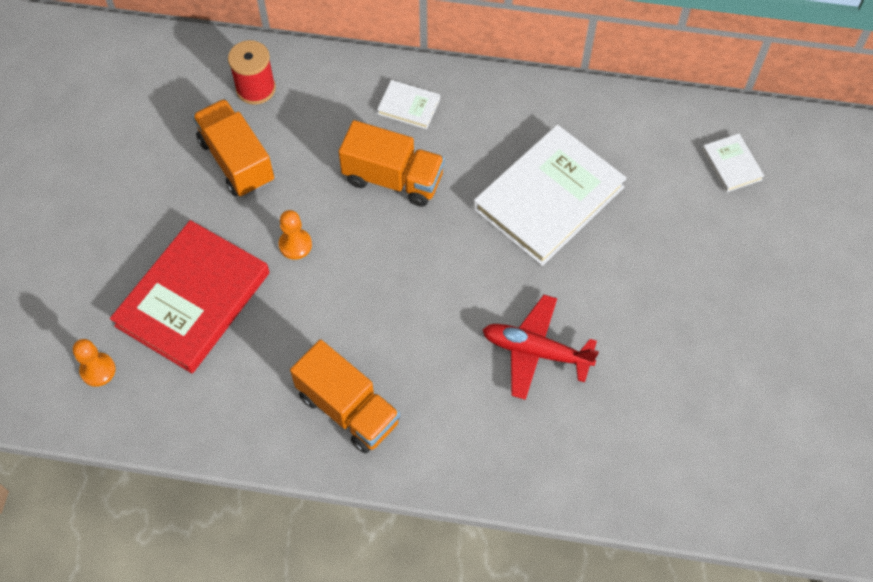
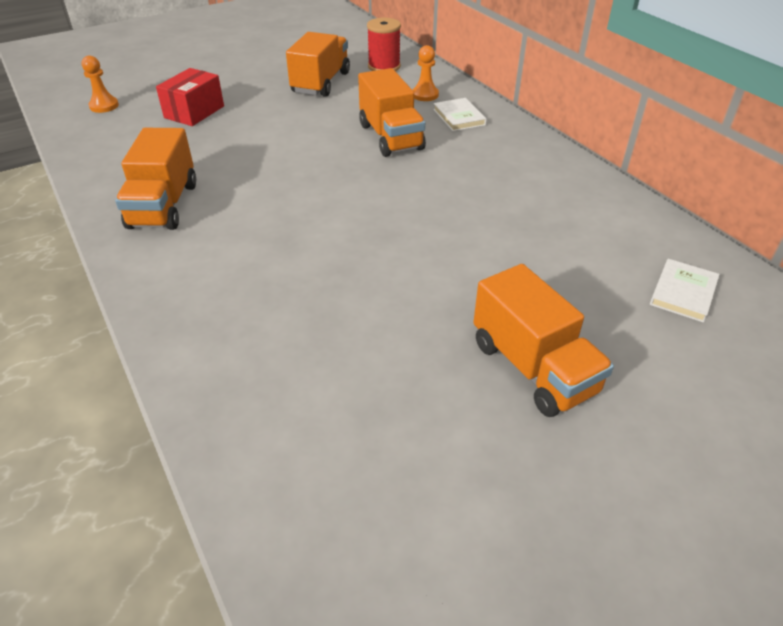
camera: 50 degrees right, 20 degrees down
(193, 299) = (194, 112): red book -> red box
(295, 245) = (283, 126): orange pawn -> orange pawn (425, 95)
(535, 351) = (321, 272): red plane -> none
(548, 198) = (479, 208): white book -> none
(724, 299) = (533, 367): none -> orange truck

